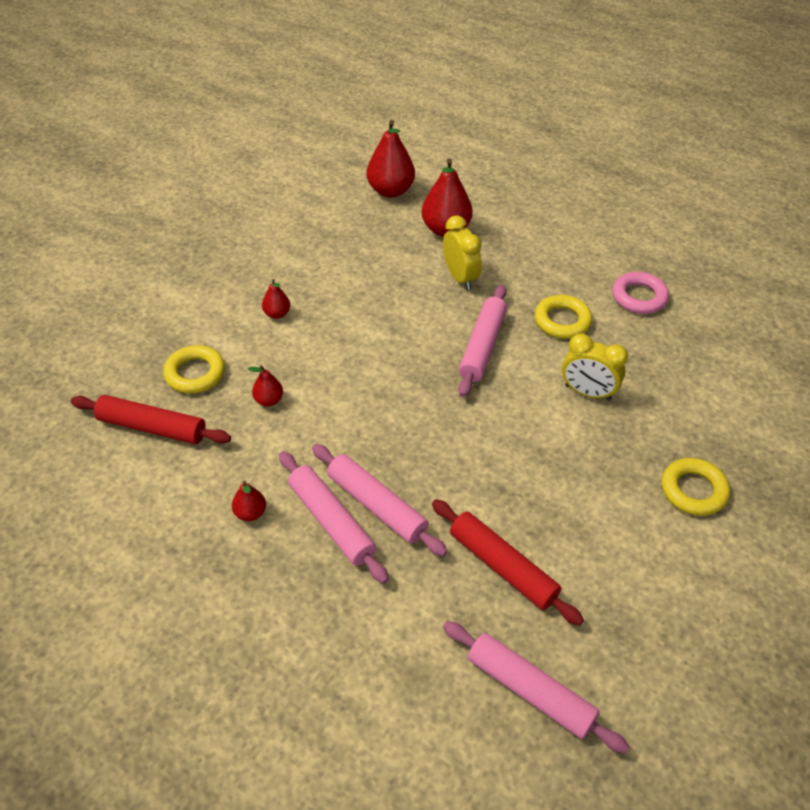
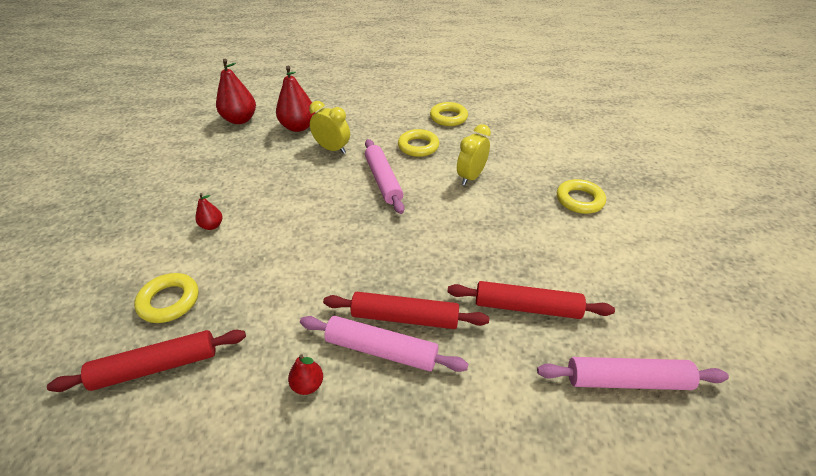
camera: 35 degrees left, 5 degrees down
(269, 400) = (254, 288): red pear -> none
(376, 505) = (405, 317): pink rolling pin -> red rolling pin
(587, 392) = (471, 177): yellow clock -> yellow clock turned 135 degrees clockwise
(639, 297) = (448, 117): pink ring -> yellow ring

